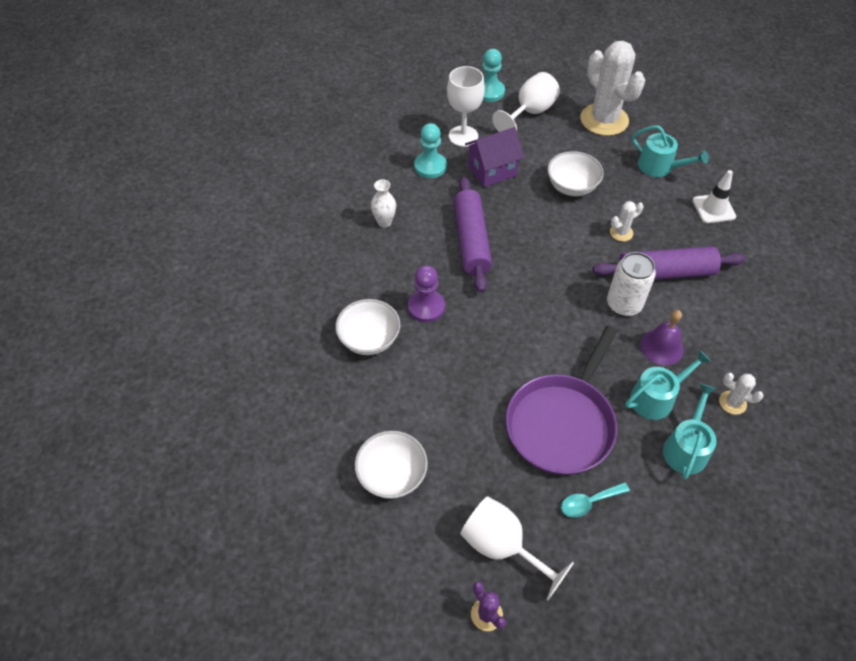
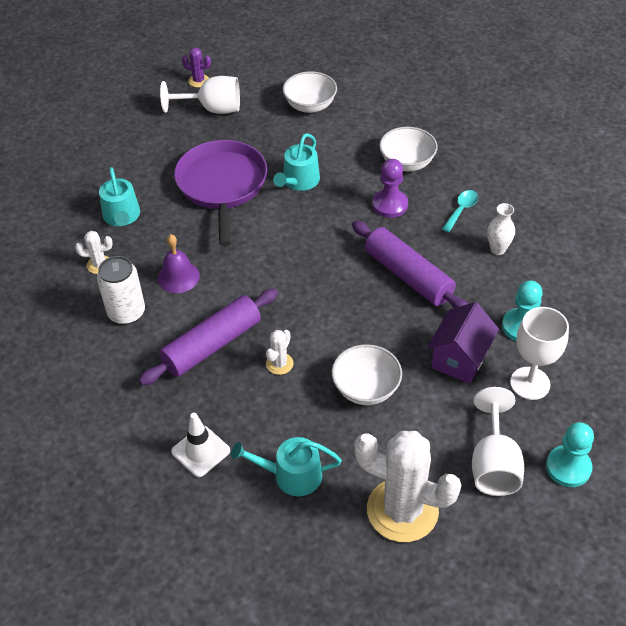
camera: 145 degrees right, 5 degrees down
(589, 502) = (173, 154): turquoise spoon -> turquoise spoon (461, 210)
(624, 304) = (232, 294): white can -> white can (126, 312)
(656, 398) = (162, 237): turquoise watering can -> turquoise watering can (299, 181)

